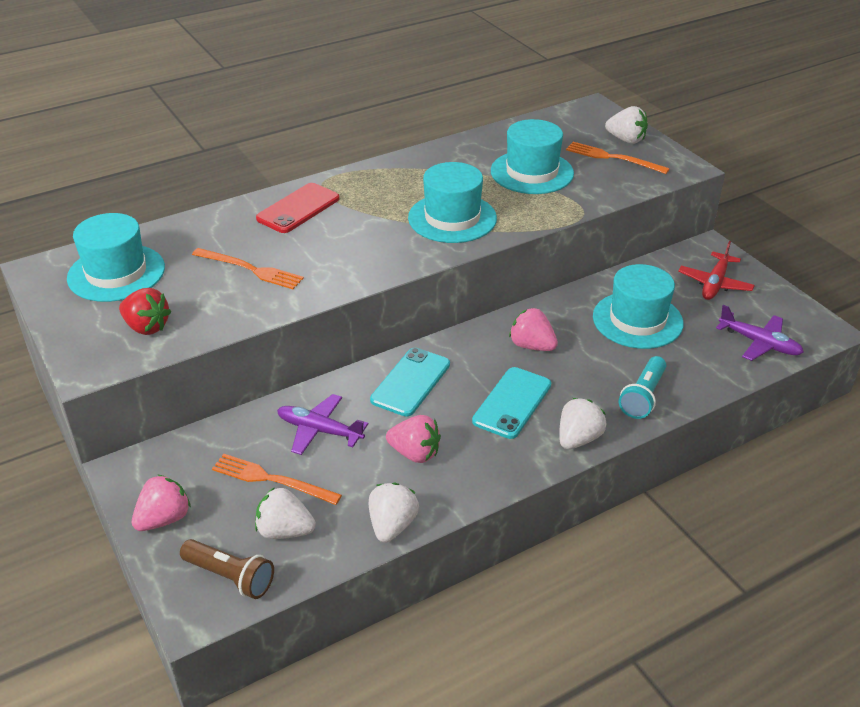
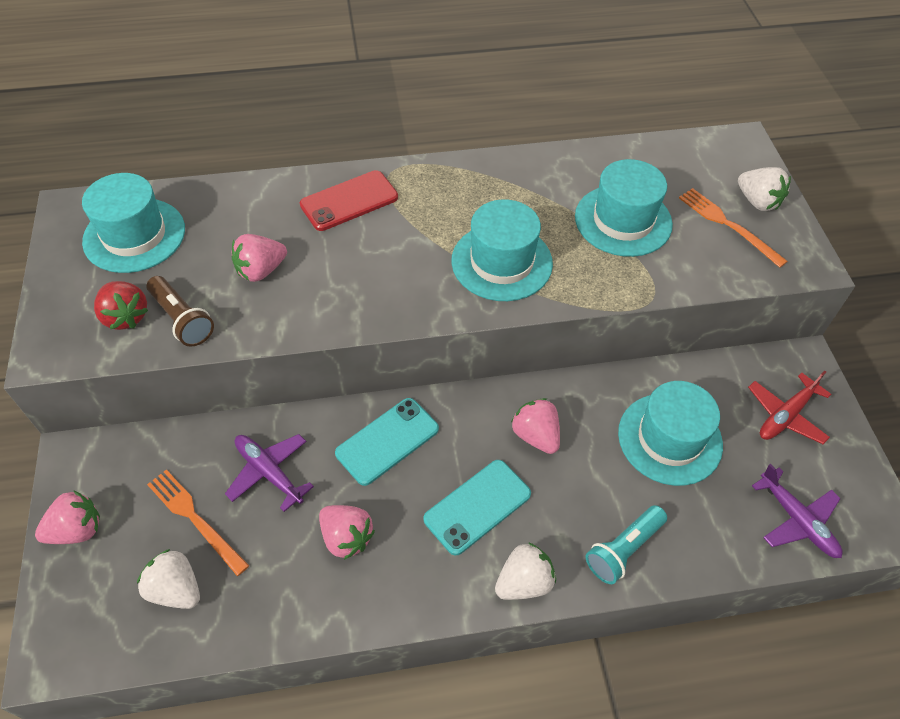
camera: 20 degrees right, 15 degrees up
(230, 577) = (100, 626): brown flashlight -> brown flashlight (182, 319)
(250, 269) = (261, 270): orange fork -> pink strawberry
(392, 525) = (279, 624): white strawberry -> none

